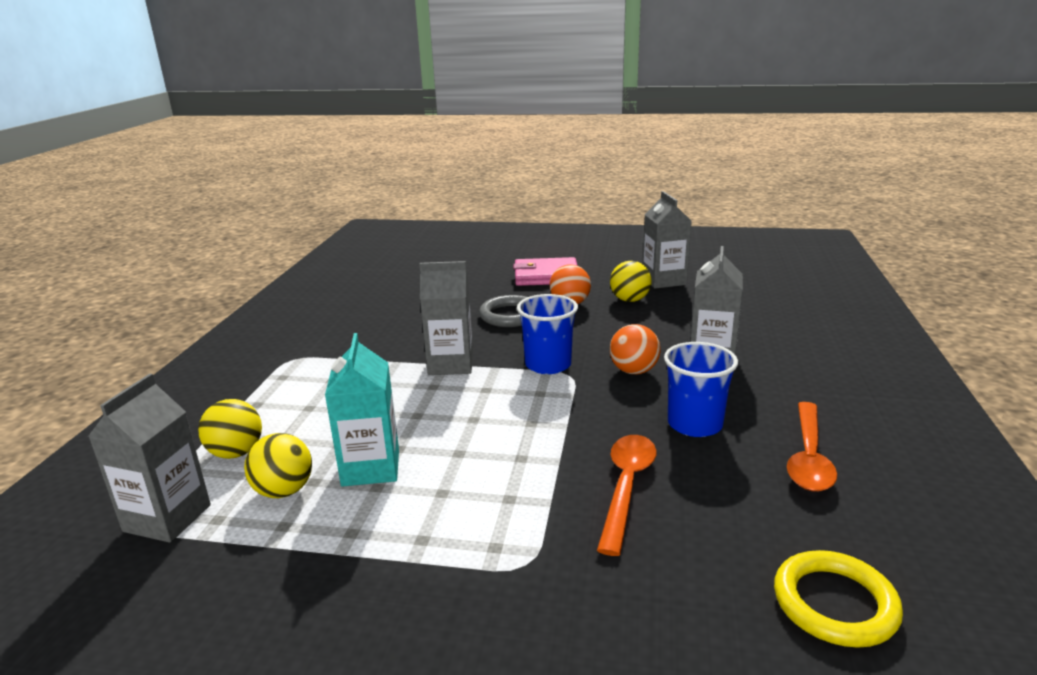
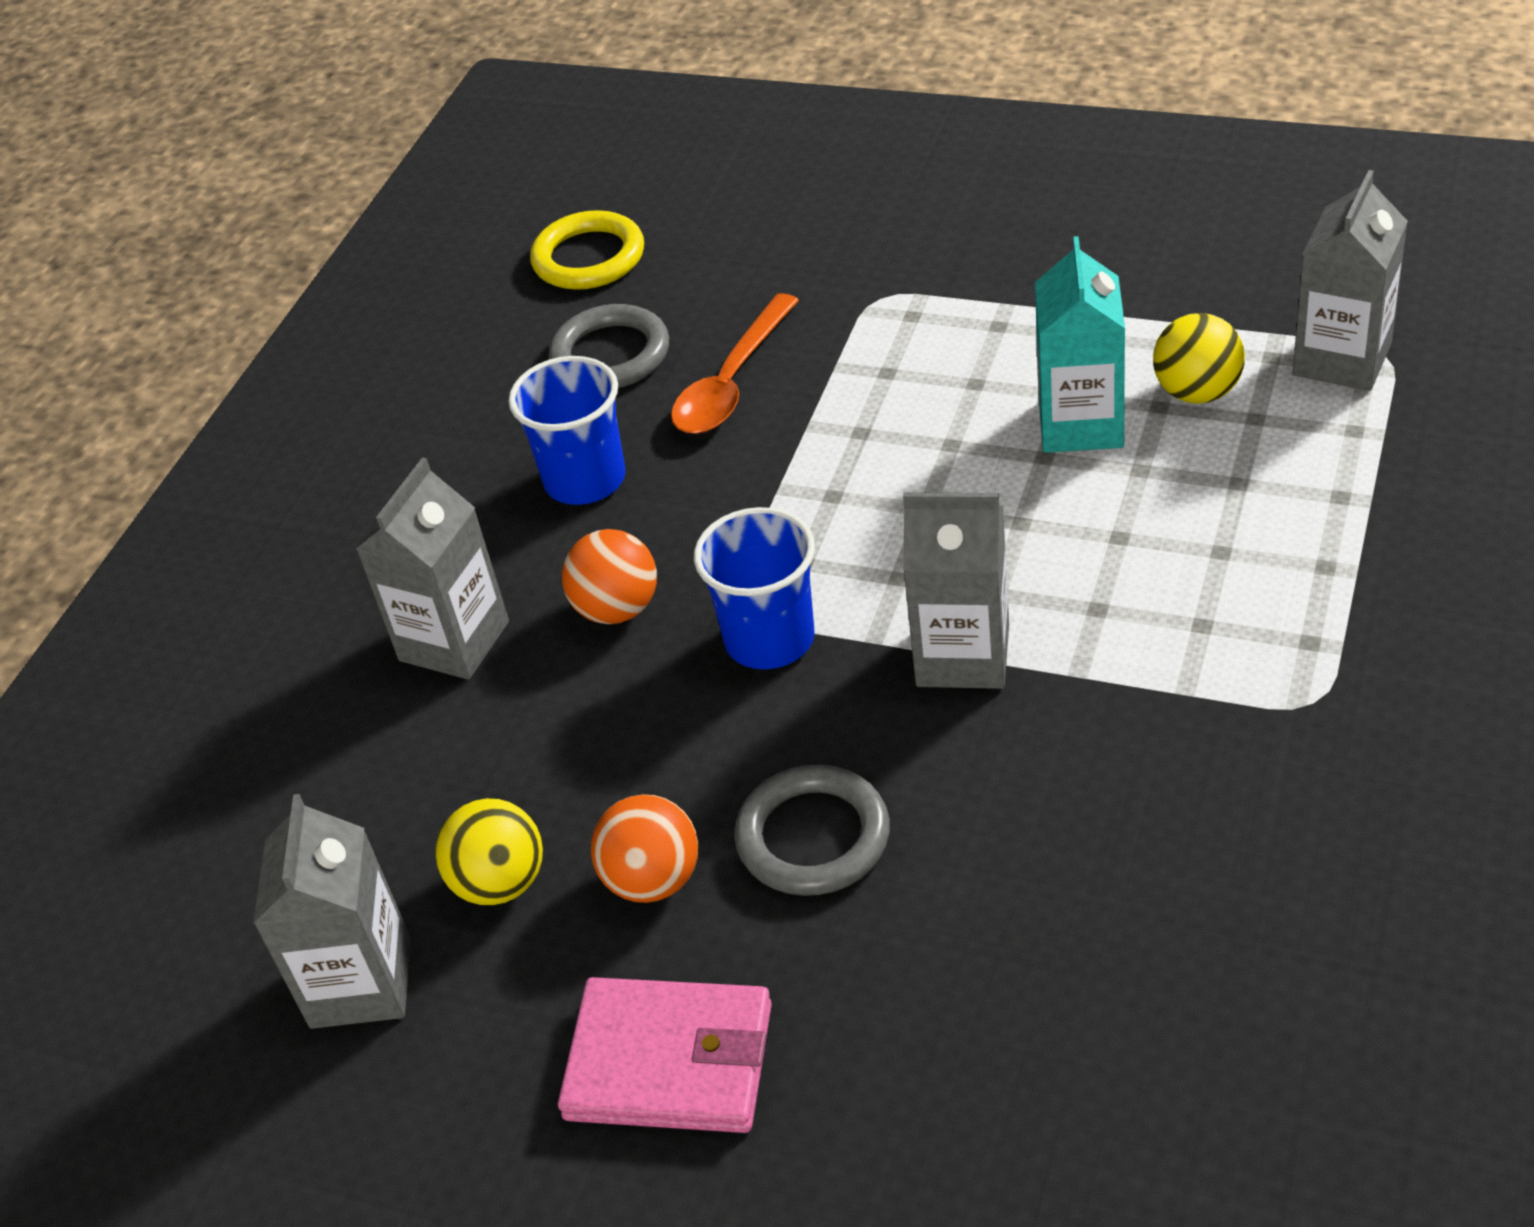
camera: 165 degrees left, 20 degrees up
(236, 453) = (1304, 459): yellow ball -> none
(737, 505) = (610, 355): none -> grey ring
(808, 457) = (472, 417): orange spoon -> none

